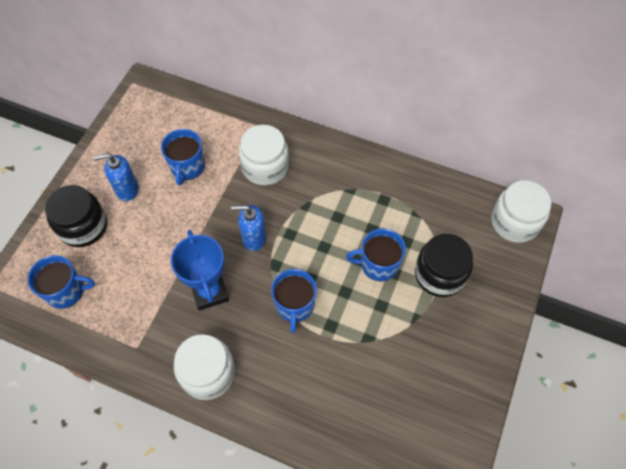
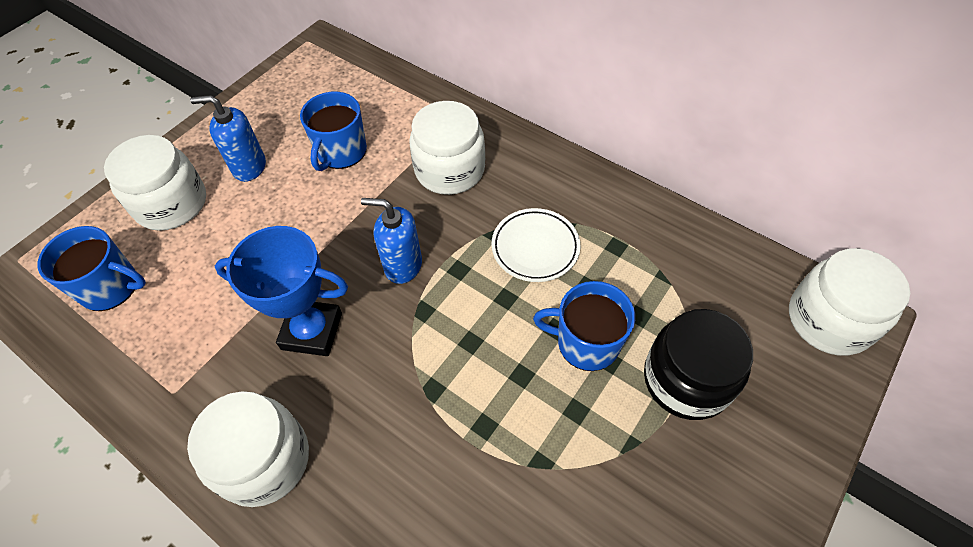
camera: 15 degrees right, 5 degrees down
(83, 226) = (171, 204): black jar -> white jar
(210, 292) = (312, 331): blue trophy -> blue trophy turned 75 degrees counterclockwise
(295, 305) = (435, 380): blue mug -> none
(334, 210) = (535, 248): none -> white plate

